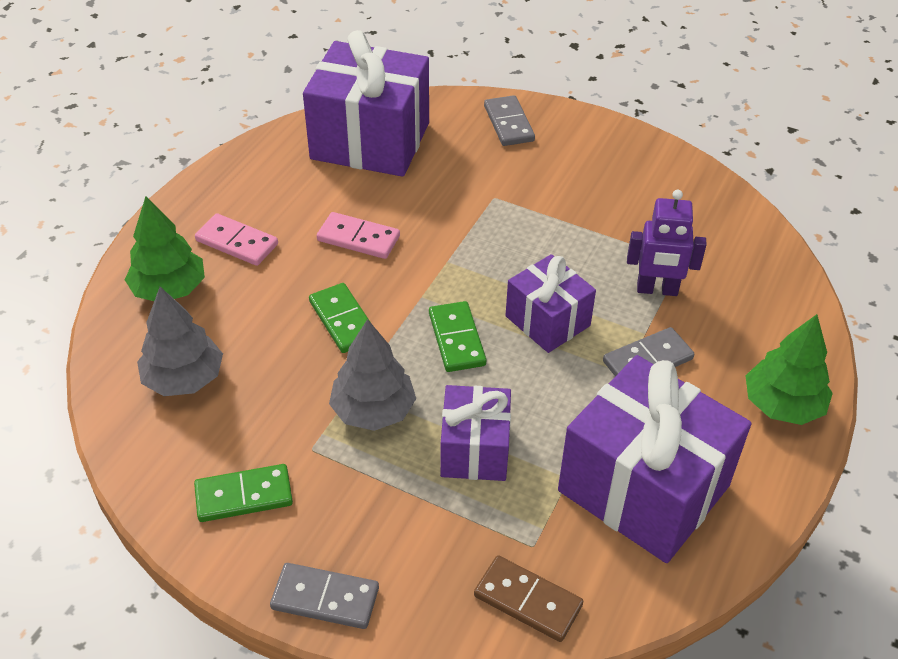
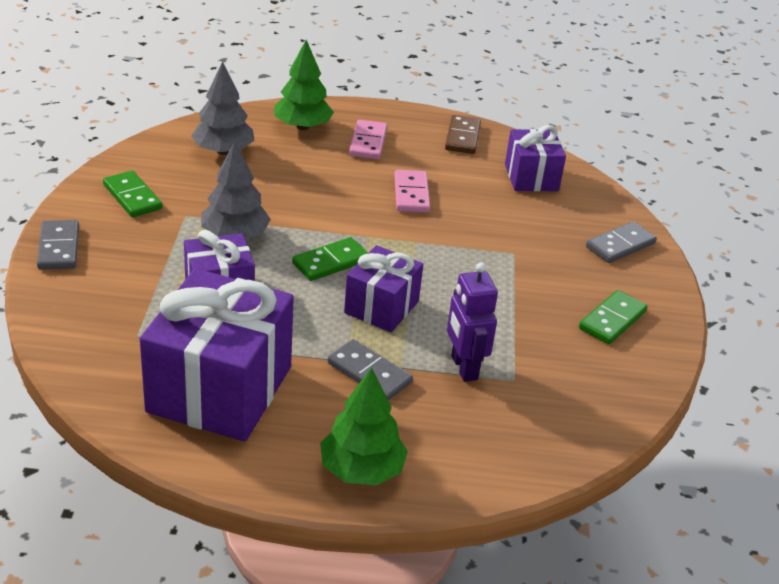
camera: 65 degrees right, 10 degrees down
(343, 320) = (318, 204): green domino -> green domino (612, 320)
(370, 141) = (531, 177): purple gift -> purple gift, size x0.56
(528, 600) = (85, 341): brown domino -> brown domino (462, 137)

